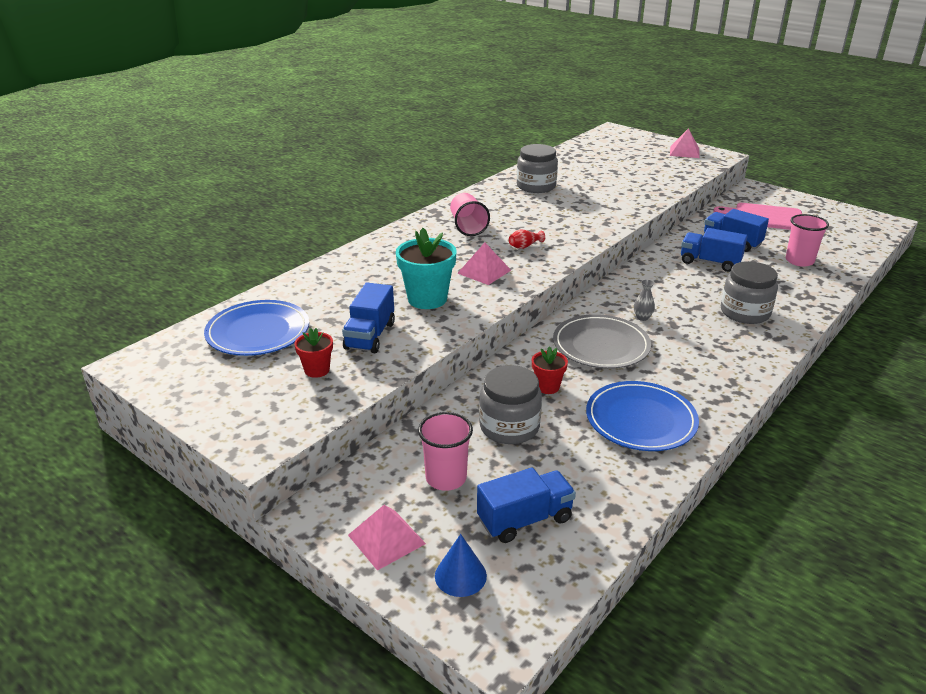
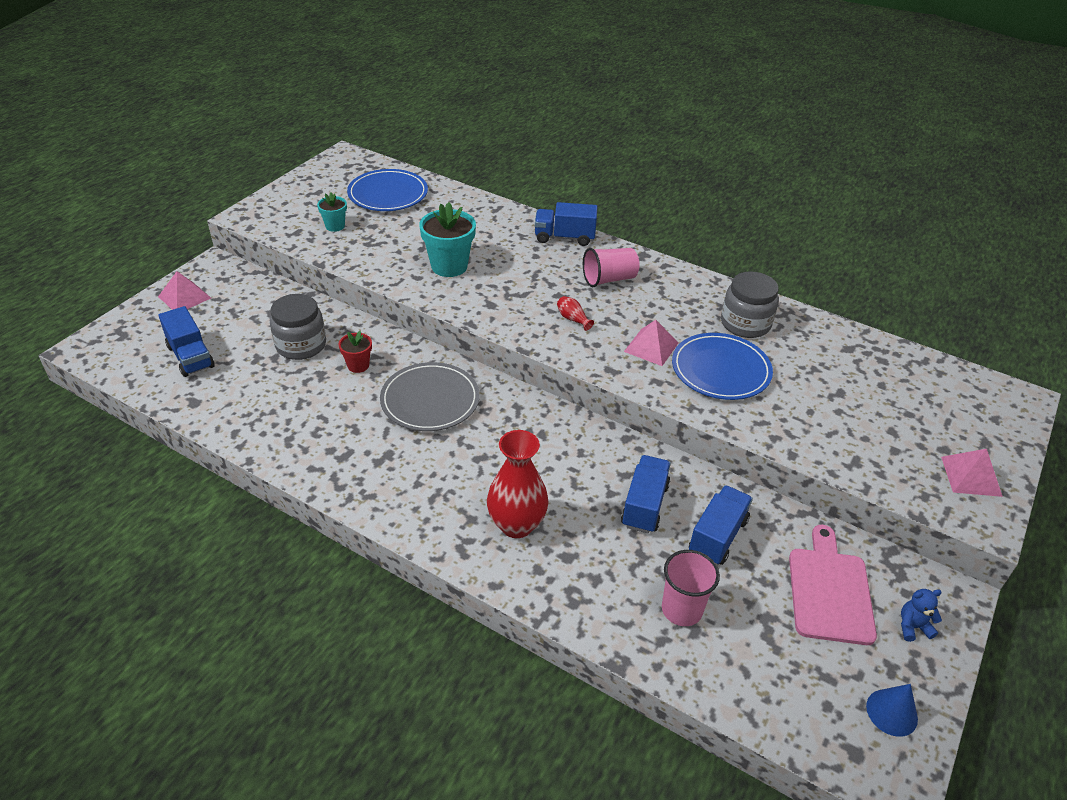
camera: 80 degrees right, 10 degrees up
(317, 370) = (335, 226): red flower pot -> turquoise flower pot
(370, 336) = (384, 243): blue truck -> blue truck (564, 237)
(446, 478) = (242, 317): pink cup -> none
(460, 575) = (144, 330): blue cone -> blue cone (891, 712)
(484, 271) = (509, 295): pink pyramid -> pink pyramid (651, 347)
(641, 420) = (306, 423): blue plate -> blue plate (720, 370)
(642, 317) = (490, 433): grey vase -> none
(745, 312) = (516, 525): grey jar -> red vase
(782, 201) = (913, 627): none -> blue teddy bear

